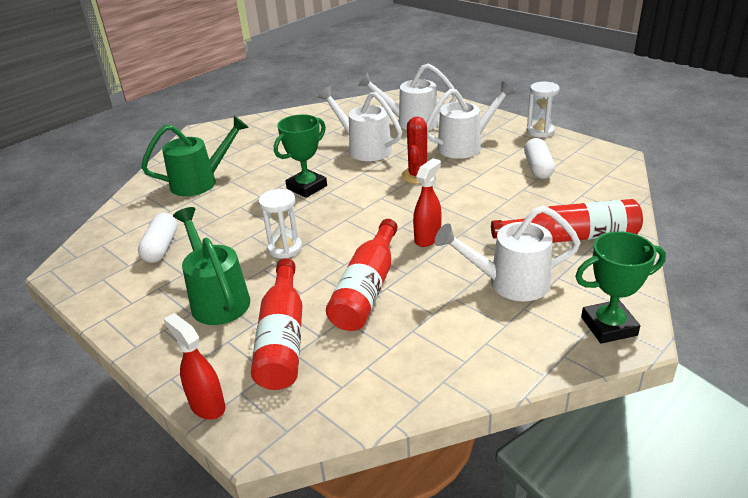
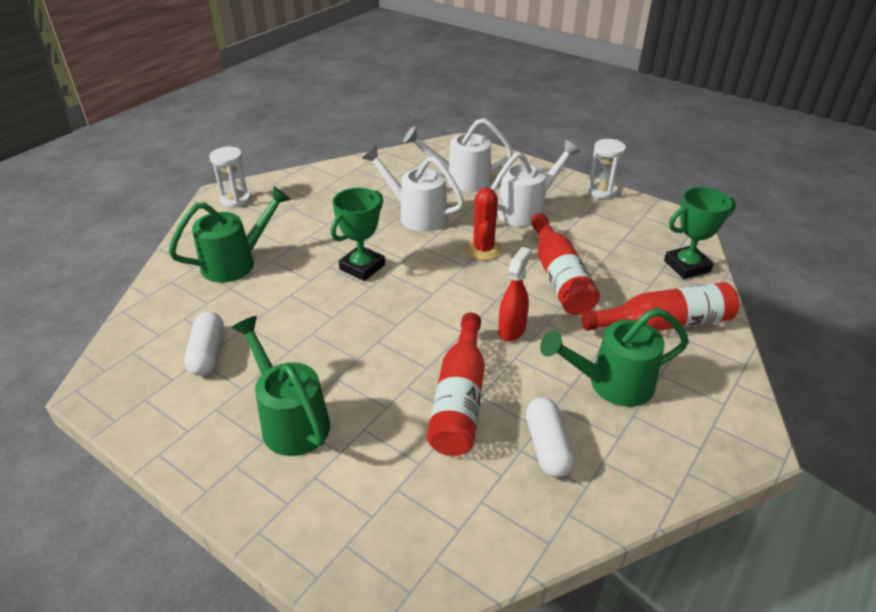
camera: 10 degrees left, 5 degrees up
(207, 405) = (310, 566): red spray bottle -> none
(283, 338) = (378, 469): red bottle -> red bottle (559, 277)
(285, 248) = (355, 349): white hourglass -> white hourglass (235, 200)
(509, 283) = (612, 384): white watering can -> green watering can
(538, 168) = (609, 237): white capsule -> white capsule (547, 446)
(609, 326) = (725, 433): green trophy -> green trophy (687, 266)

